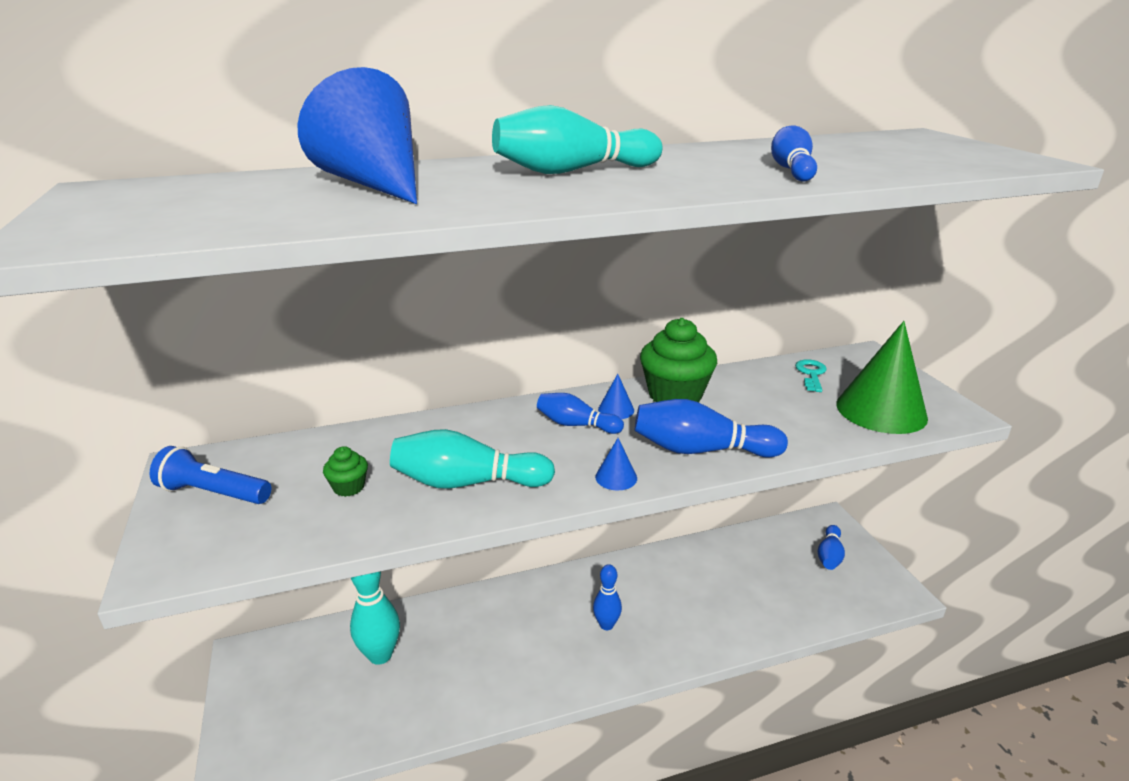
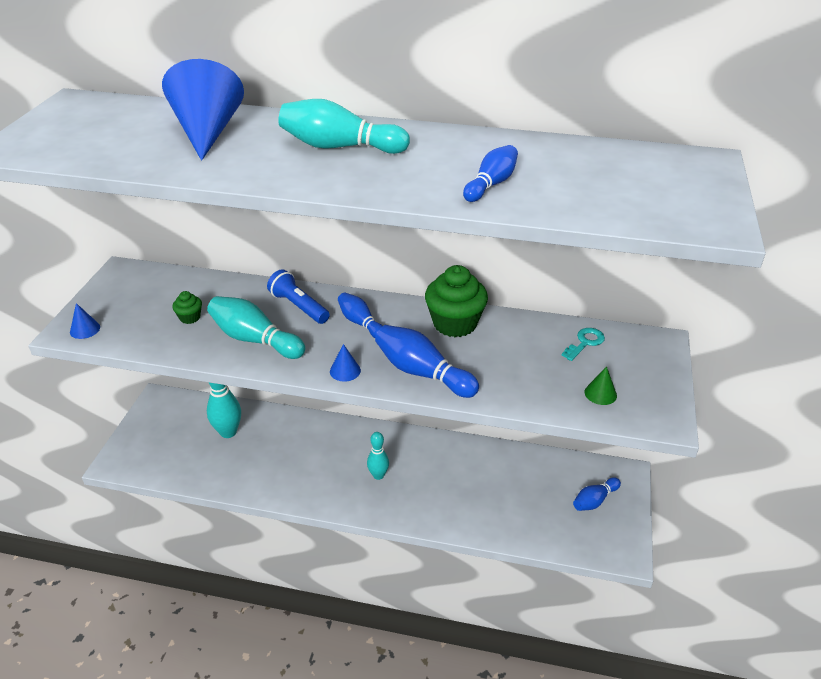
camera: 30 degrees right, 10 degrees up
(213, 493) = (122, 295): blue flashlight -> blue flashlight (299, 307)
(606, 625) = (378, 475): blue bowling pin -> turquoise bowling pin
(616, 410) = (399, 321): blue cone -> blue cone (85, 329)
(881, 410) = (600, 393): green cone -> green cone, size x0.42

